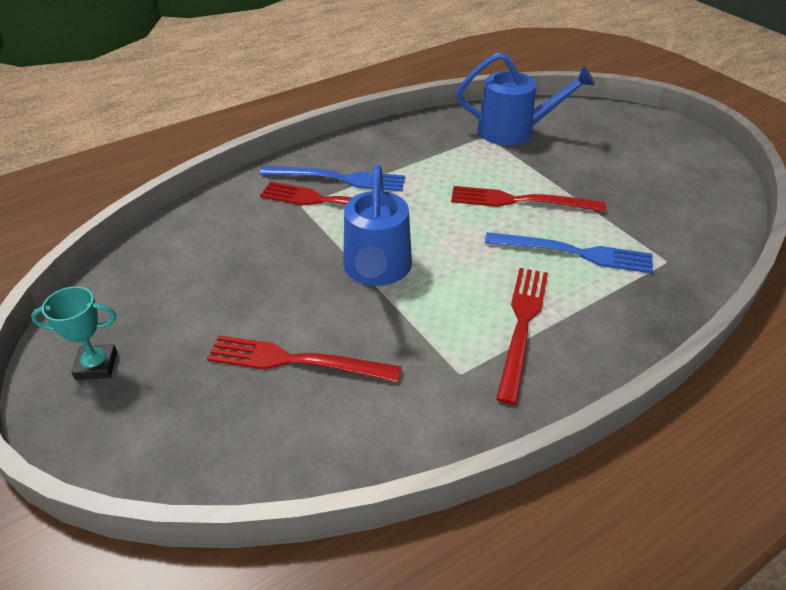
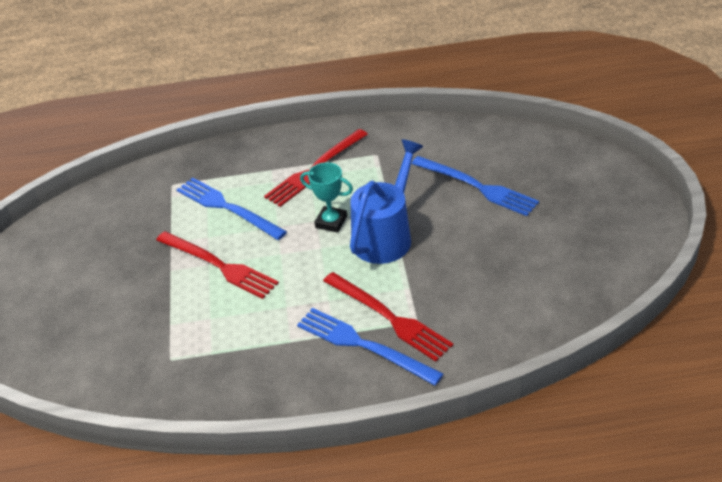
camera: 150 degrees left, 0 degrees up
(96, 365) = (619, 219): turquoise trophy -> turquoise trophy (331, 222)
(296, 361) = (477, 187): red fork -> blue fork
(514, 131) = (134, 356): blue watering can -> none

